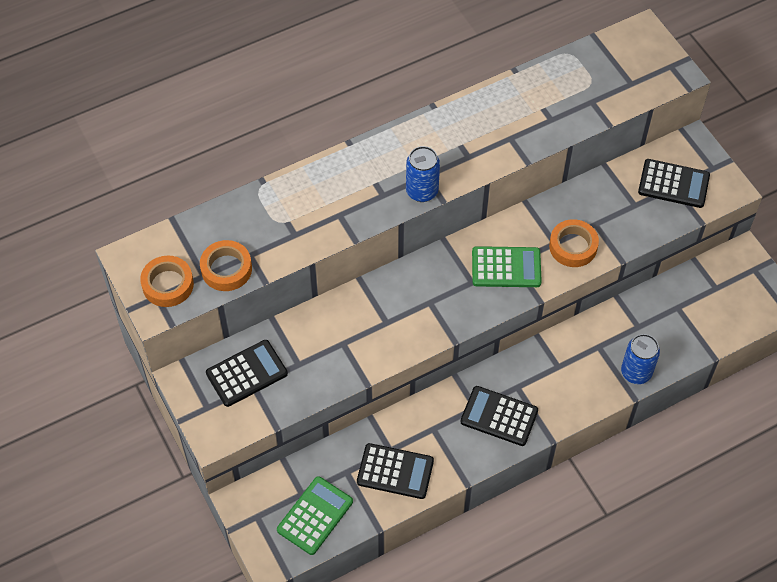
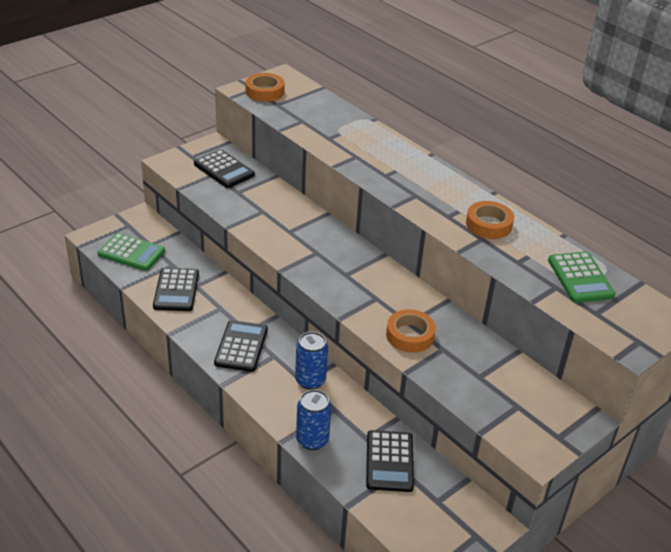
camera: 75 degrees right, 20 degrees down
(226, 269) = (286, 113): orange tape -> orange tape (488, 225)
(422, 191) = (398, 194): blue can -> blue can (310, 380)
(506, 267) = (369, 294): green calculator -> green calculator (580, 278)
(673, 184) = (521, 405): black calculator -> black calculator (389, 461)

